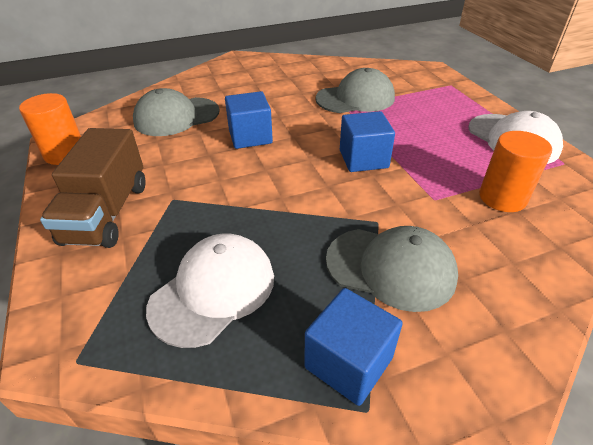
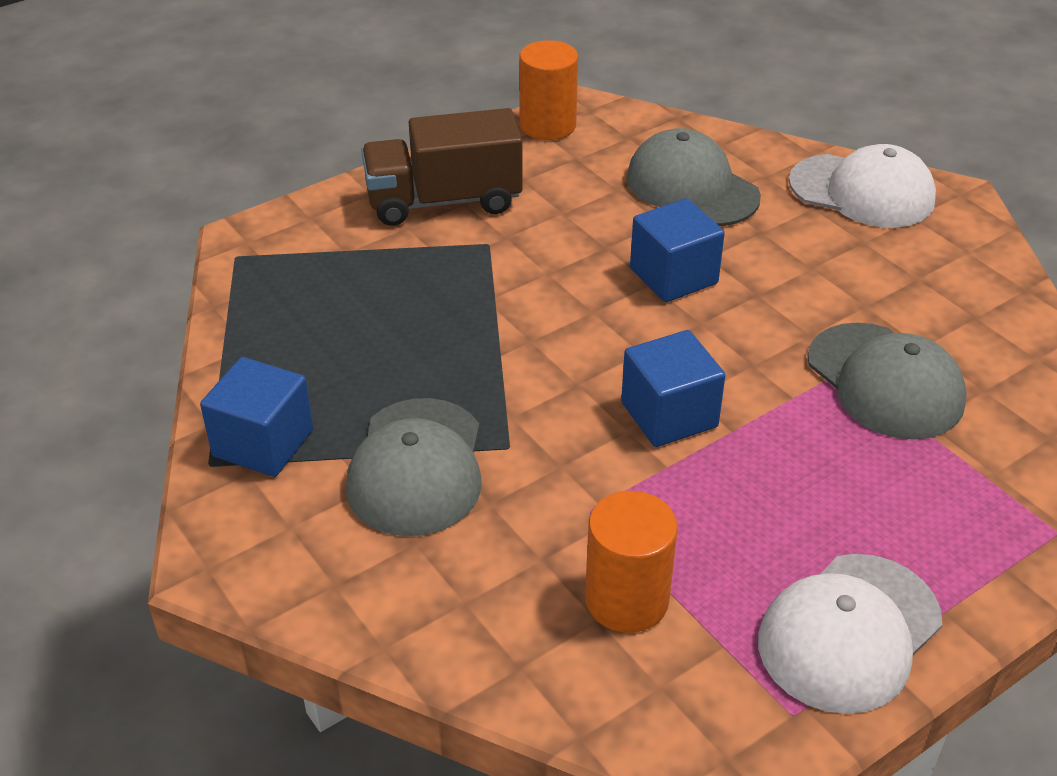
camera: 75 degrees right, 0 degrees up
(213, 291) = (340, 320): white cap -> white cap (862, 191)

